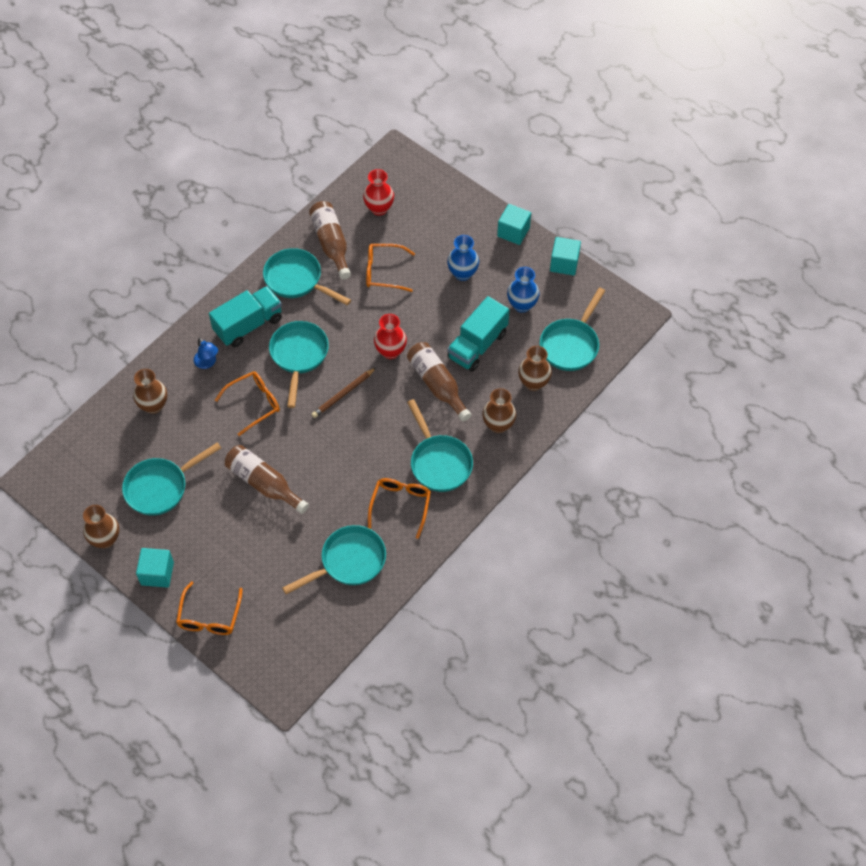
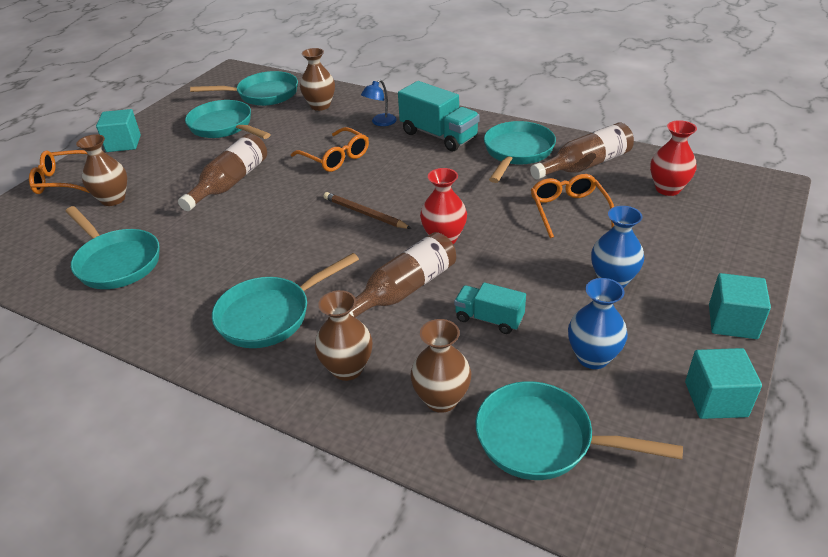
camera: 80 degrees right, 20 degrees down
(105, 539) = (166, 112): brown vase -> brown vase (113, 199)
(299, 356) = (410, 173): turquoise pan -> turquoise pan (263, 95)
(400, 506) = (198, 291): orange glasses -> none
(477, 345) = (489, 319): turquoise truck -> turquoise truck, size x0.59

